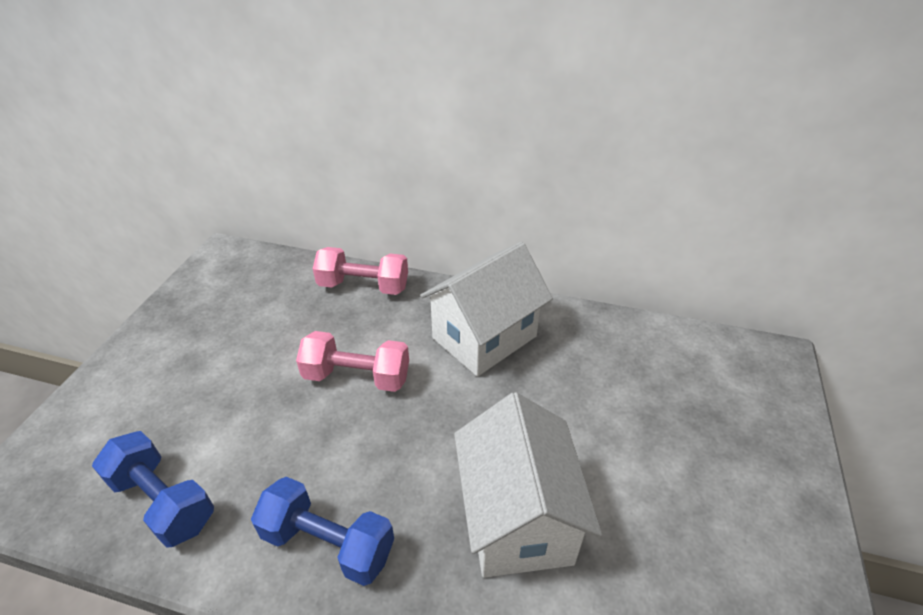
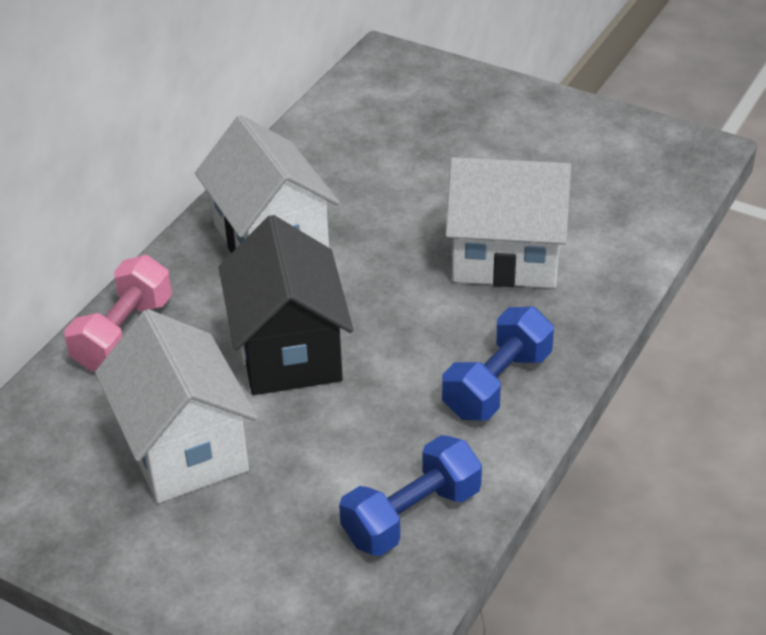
camera: 75 degrees left, 0 degrees up
(252, 342) = (184, 448): none -> white house
(357, 376) = (289, 351): pink dumbbell -> black house

